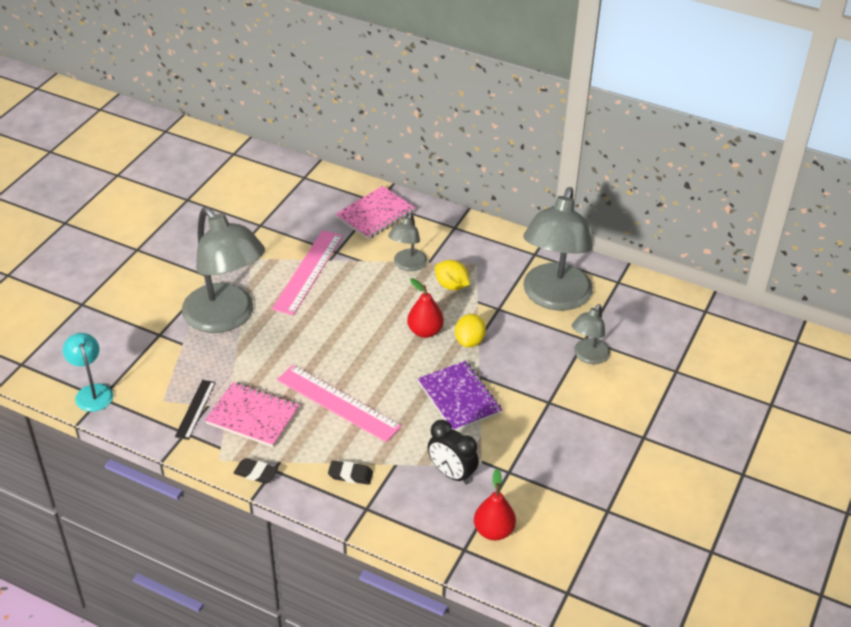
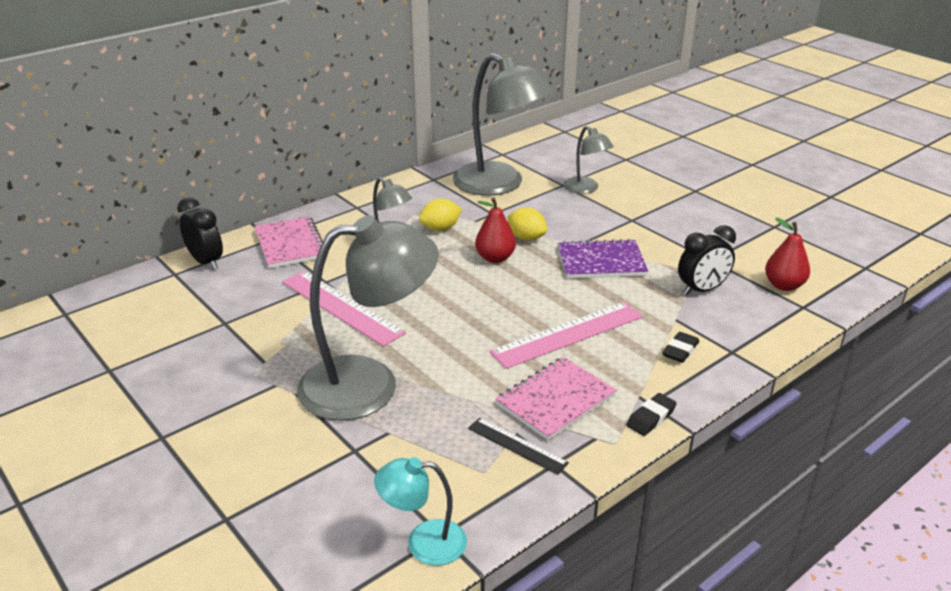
camera: 65 degrees left, 10 degrees down
(327, 184) = (206, 262): none -> black clock

